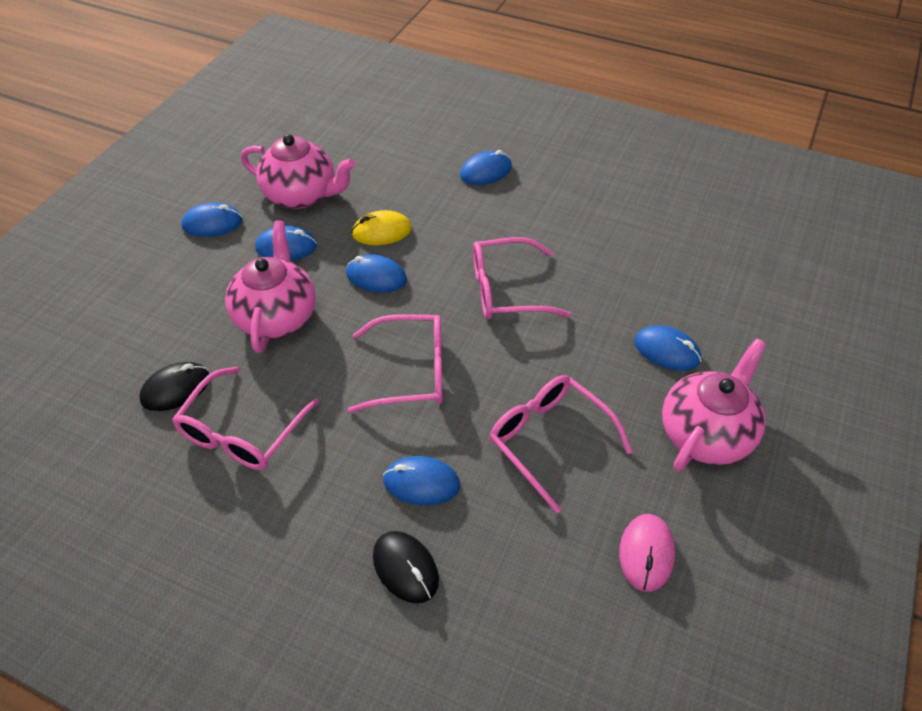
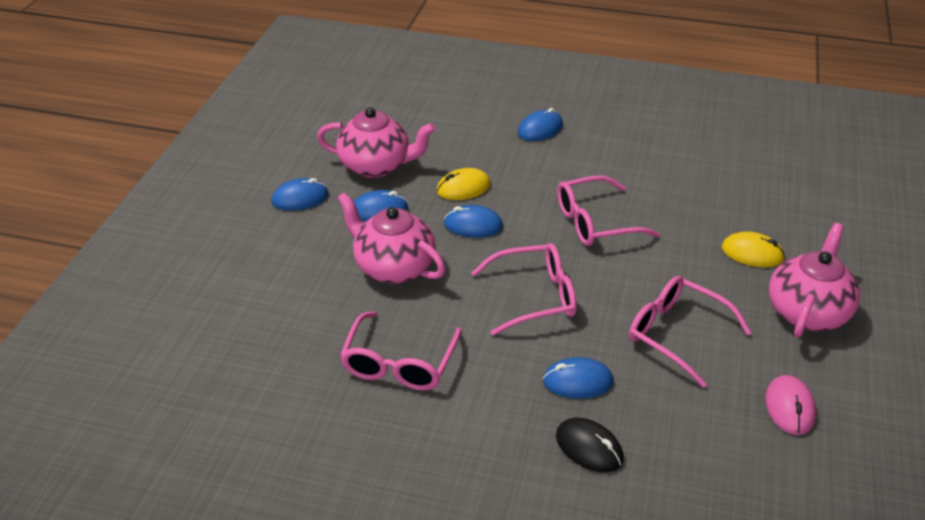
camera: 10 degrees left, 10 degrees down
(176, 389) = (322, 337): black mouse -> none
(277, 316) = (393, 267): pink teapot -> pink teapot turned 45 degrees counterclockwise
(667, 351) = (752, 253): blue mouse -> yellow mouse

